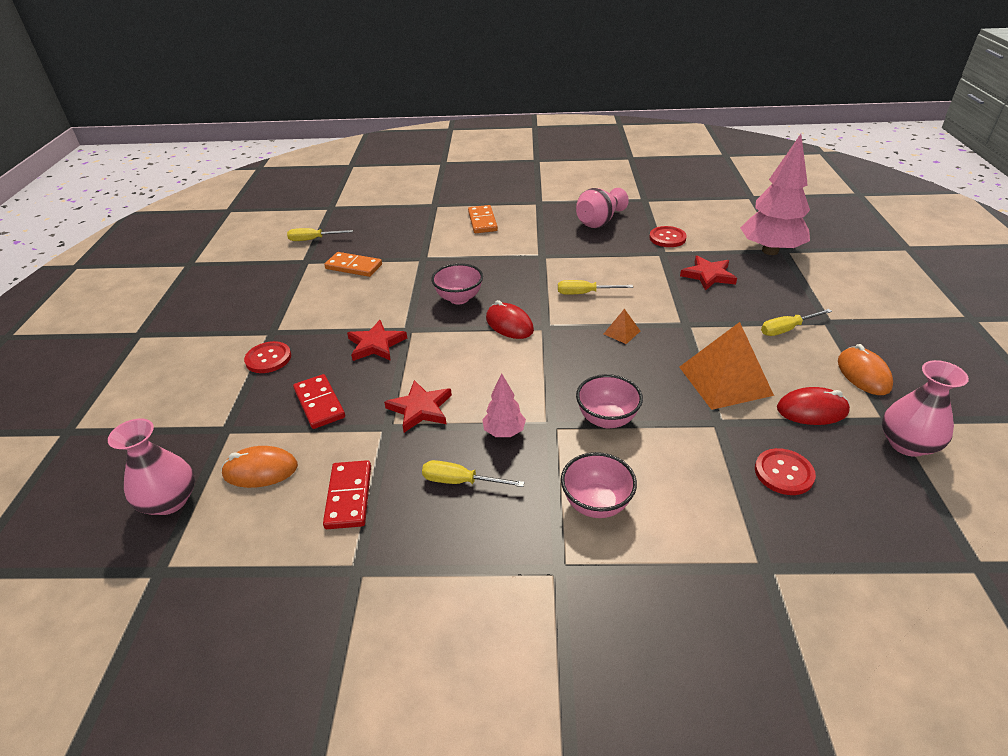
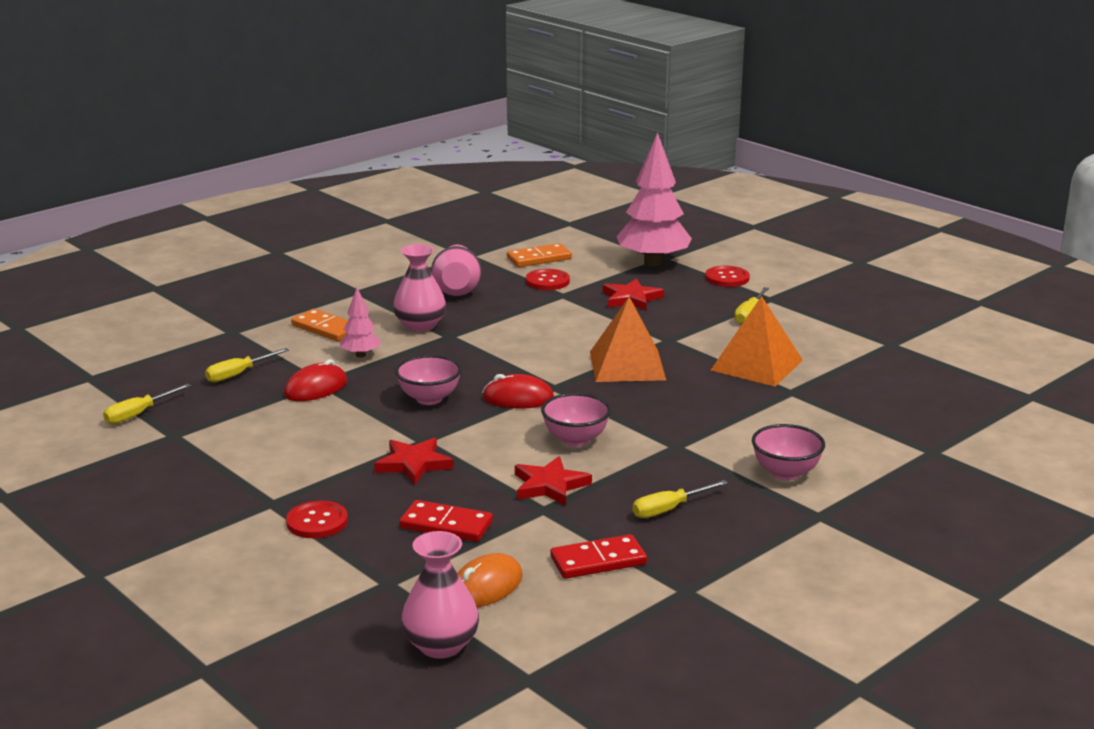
camera: 45 degrees left, 15 degrees down
(349, 496) = (598, 561): red domino -> red domino turned 60 degrees counterclockwise
(353, 267) = (251, 418): orange domino -> orange domino (539, 258)
(504, 432) = (648, 467): pink tree -> pink tree (360, 355)
(585, 293) = (546, 350): yellow screwdriver -> yellow screwdriver (238, 374)
(607, 419) = (712, 424): pink bowl -> pink bowl (575, 439)
(621, 332) = (627, 365): orange pyramid -> orange pyramid, size x2.27
(783, 473) = (873, 400): red button -> red button (727, 278)
(812, 410) = (839, 358): red mouse -> red mouse (316, 388)
(863, 374) = (840, 323): orange mouse -> none
(907, 444) = (919, 353): pink vase -> pink vase (420, 325)

